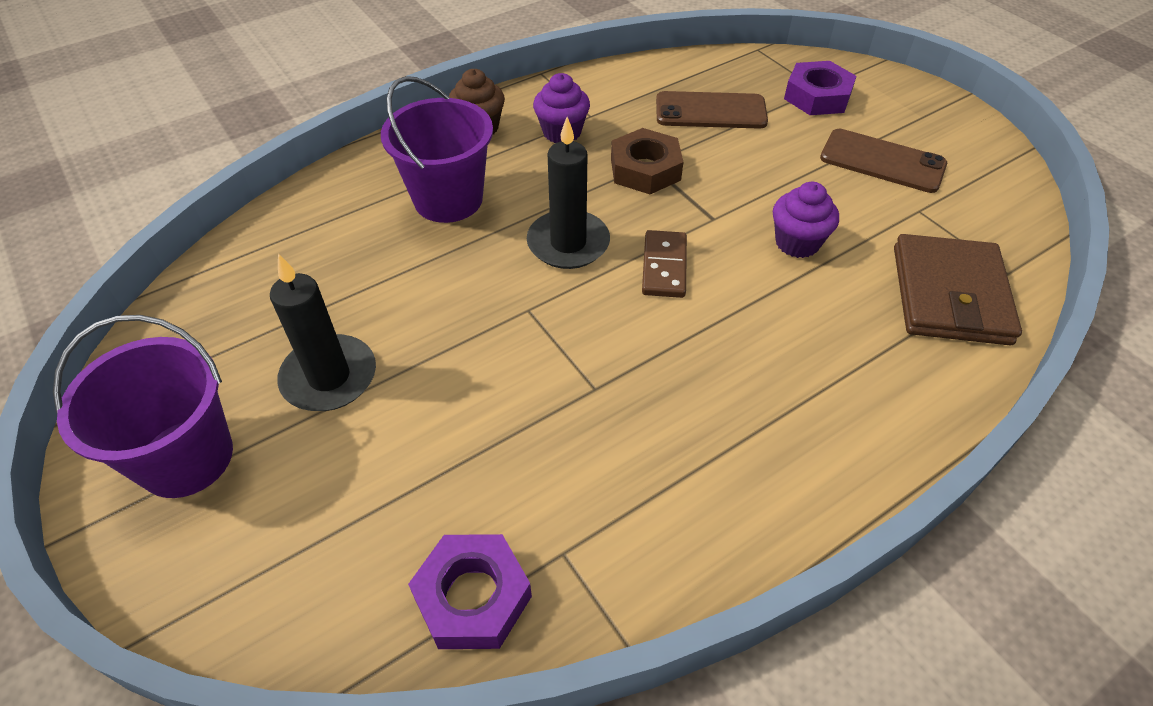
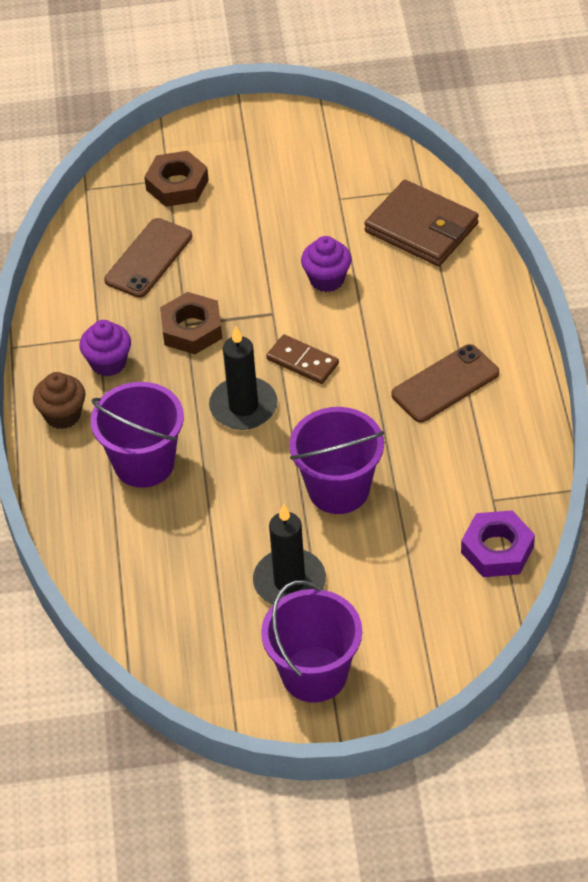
camera: 60 degrees left, 0 degrees up
(493, 370) = (338, 489): none -> purple bucket
(817, 96) = (177, 185): purple nut -> brown nut
(882, 161) = (278, 189): brown phone -> brown phone (445, 384)

